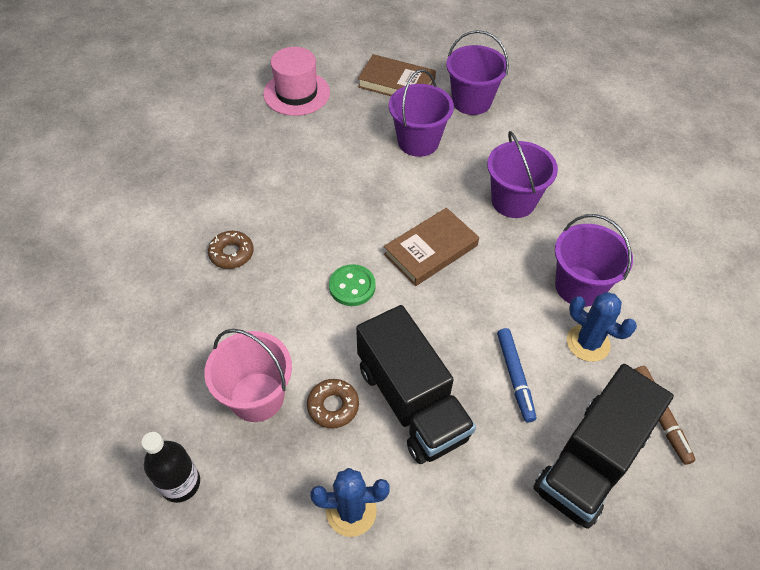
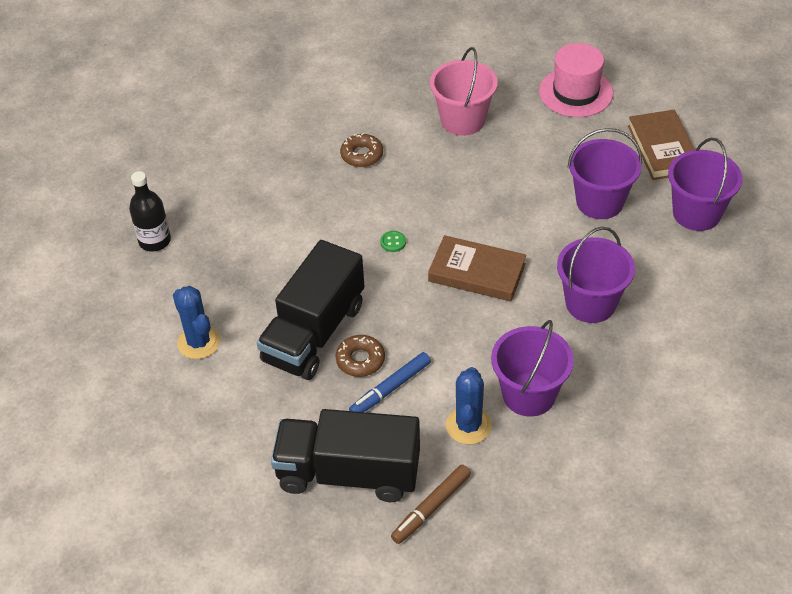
camera: 60 degrees right, 5 degrees down
(257, 397) = (249, 242): pink bucket -> pink bucket (462, 120)
(333, 406) = (274, 288): brown donut -> brown donut (360, 360)
(352, 286) = (393, 242): green button -> green button, size x0.56

